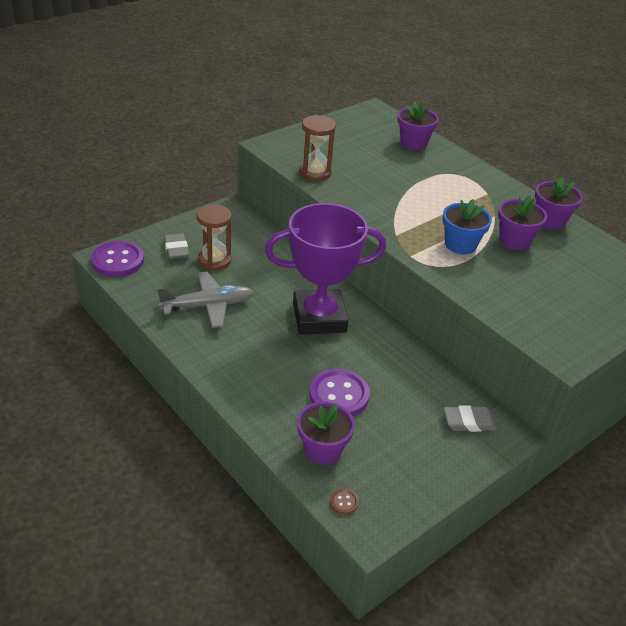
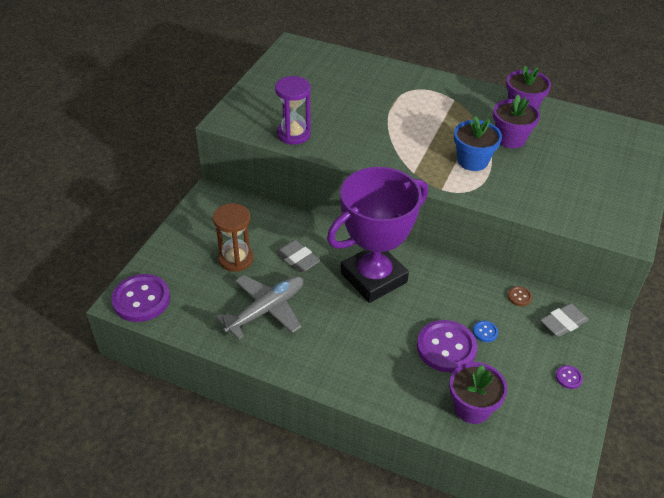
camera: 25 degrees left, 5 degrees up
(176, 249) = (190, 262): grey eraser -> grey eraser (297, 259)
(315, 172) = (294, 134): brown hourglass -> purple hourglass
(344, 502) = (525, 449): brown button -> brown button (519, 297)
(385, 398) = (485, 332): none -> blue button
(413, 143) = (355, 69): purple flower pot -> none
(435, 466) = (568, 377): none -> purple button

